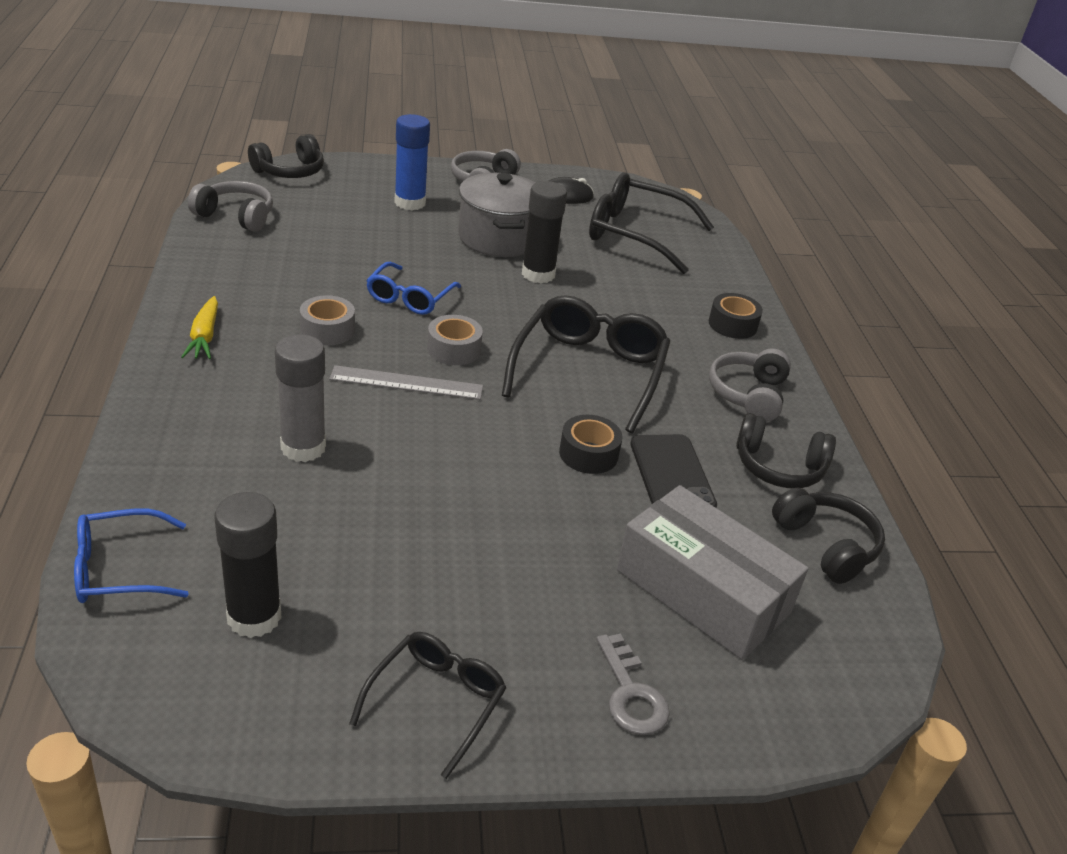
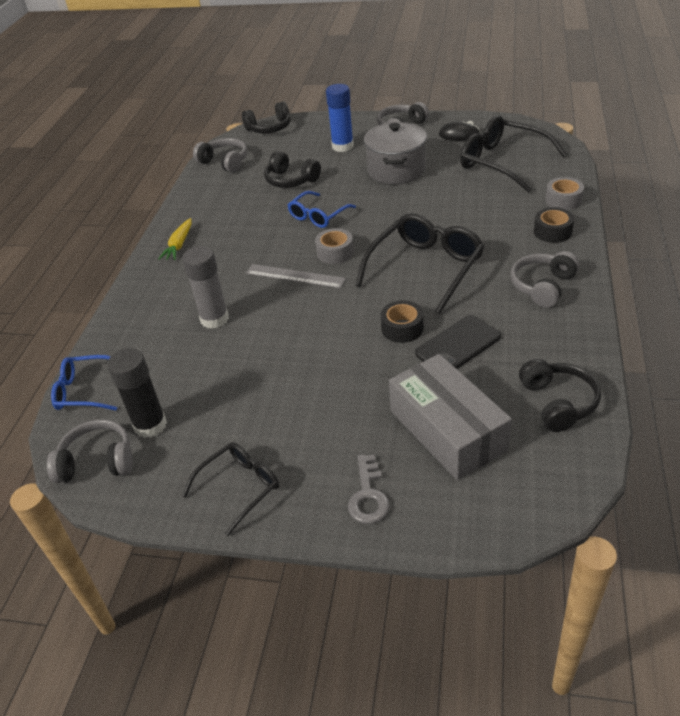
camera: 25 degrees right, 5 degrees up
(181, 684) = (97, 462): none -> grey headphones
(327, 330) = (256, 239): grey tape -> grey tape (563, 200)
(538, 274) = (415, 196): black glue stick -> none
(671, 474) = (458, 345): black phone -> black phone turned 45 degrees clockwise
(778, 467) = (544, 342): black headphones -> black headphones (291, 180)

